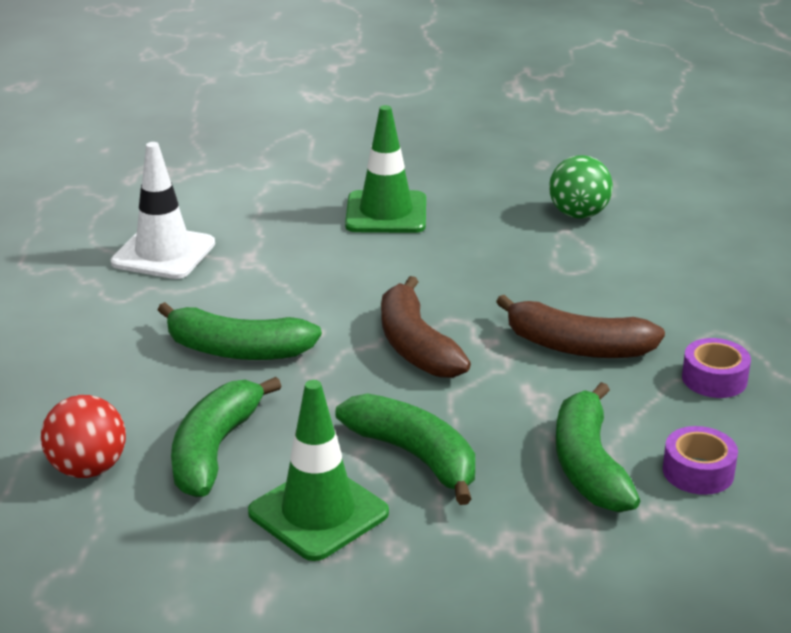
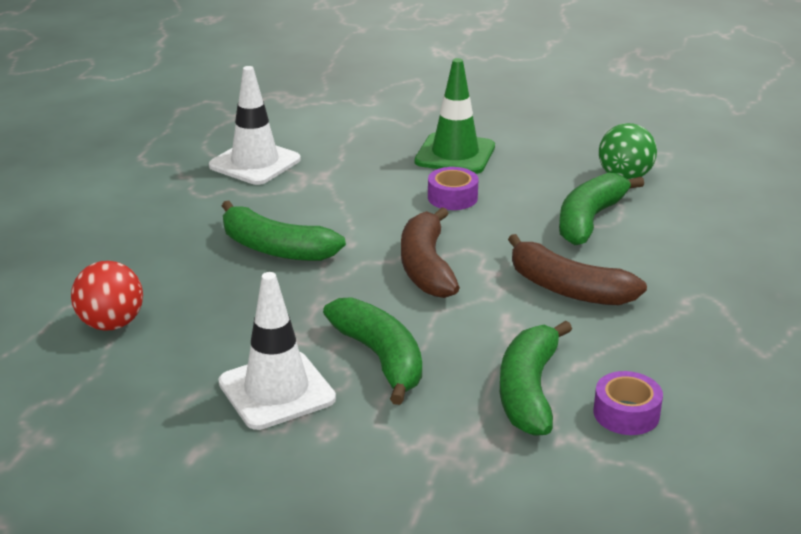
camera: 15 degrees right, 0 degrees up
(215, 450) = (218, 325): green banana -> green banana (589, 220)
(318, 513) = (276, 391): green traffic cone -> white traffic cone
(714, 379) = (681, 335): purple tape -> purple tape (452, 197)

